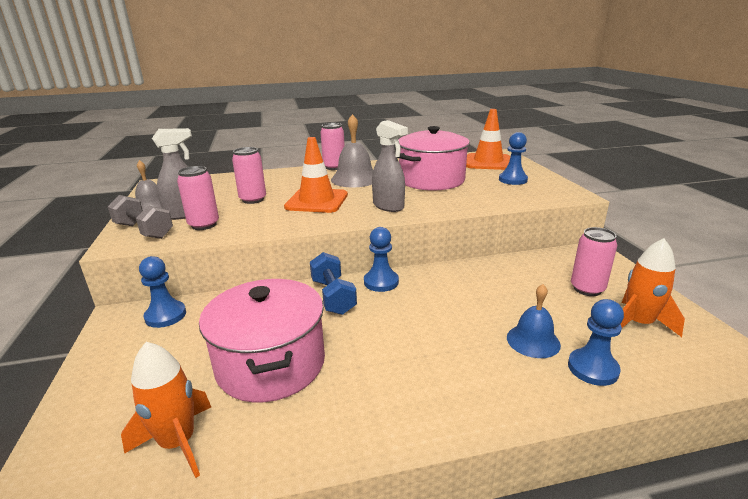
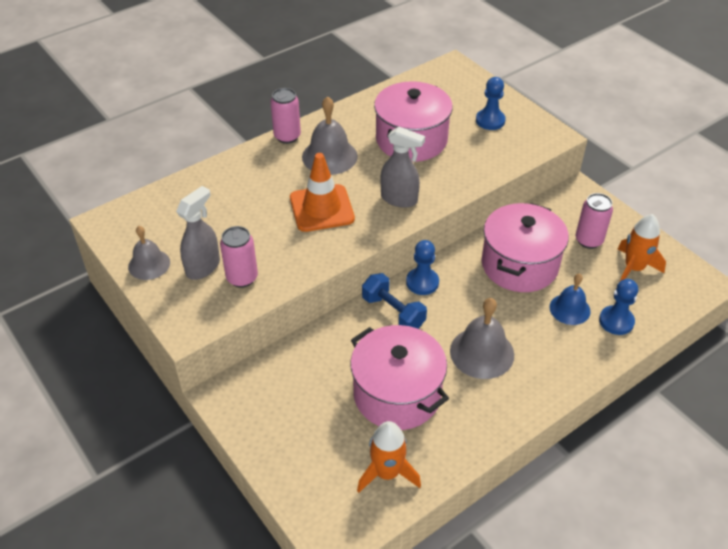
camera: 25 degrees left, 20 degrees up
(144, 231) = (190, 304): grey dumbbell -> none
(165, 315) = (264, 380): blue pawn -> none
(253, 199) = (251, 223): pink can -> none
(397, 353) = (482, 352): none -> grey bell
(488, 162) = (449, 88): orange traffic cone -> none
(493, 291) = (519, 265): none -> pink pot

